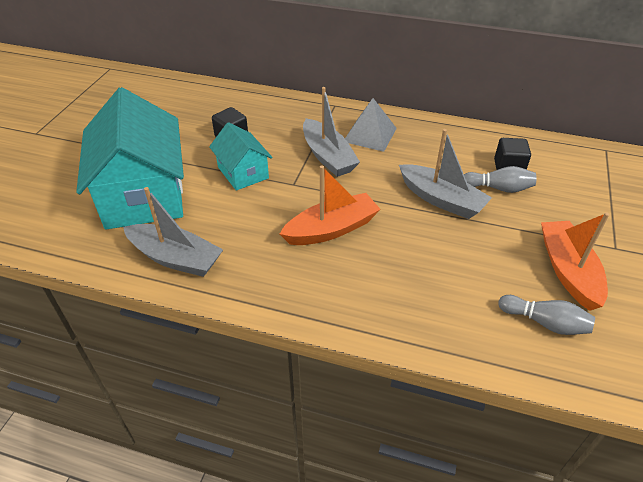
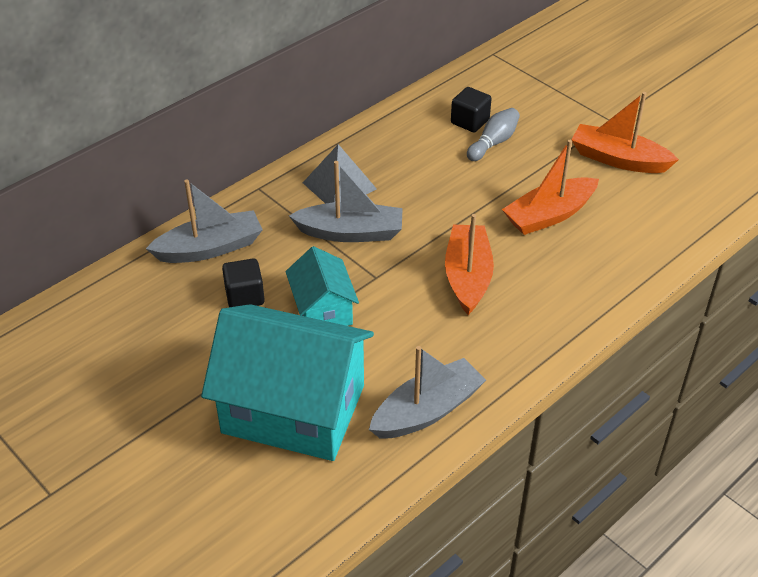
camera: 60 degrees left, 0 degrees up
(243, 172) = (322, 310): turquoise house -> turquoise house turned 75 degrees clockwise
(441, 200) = (481, 185): grey boat -> grey boat (210, 248)
(446, 250) = (549, 215): none -> orange boat
(544, 322) = (662, 201): grey bowling pin -> none

